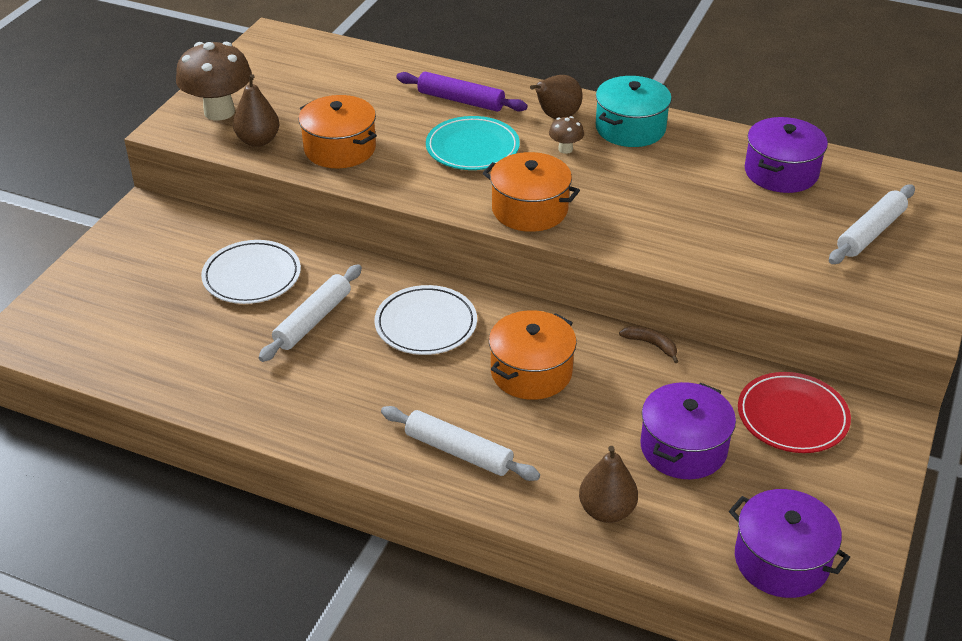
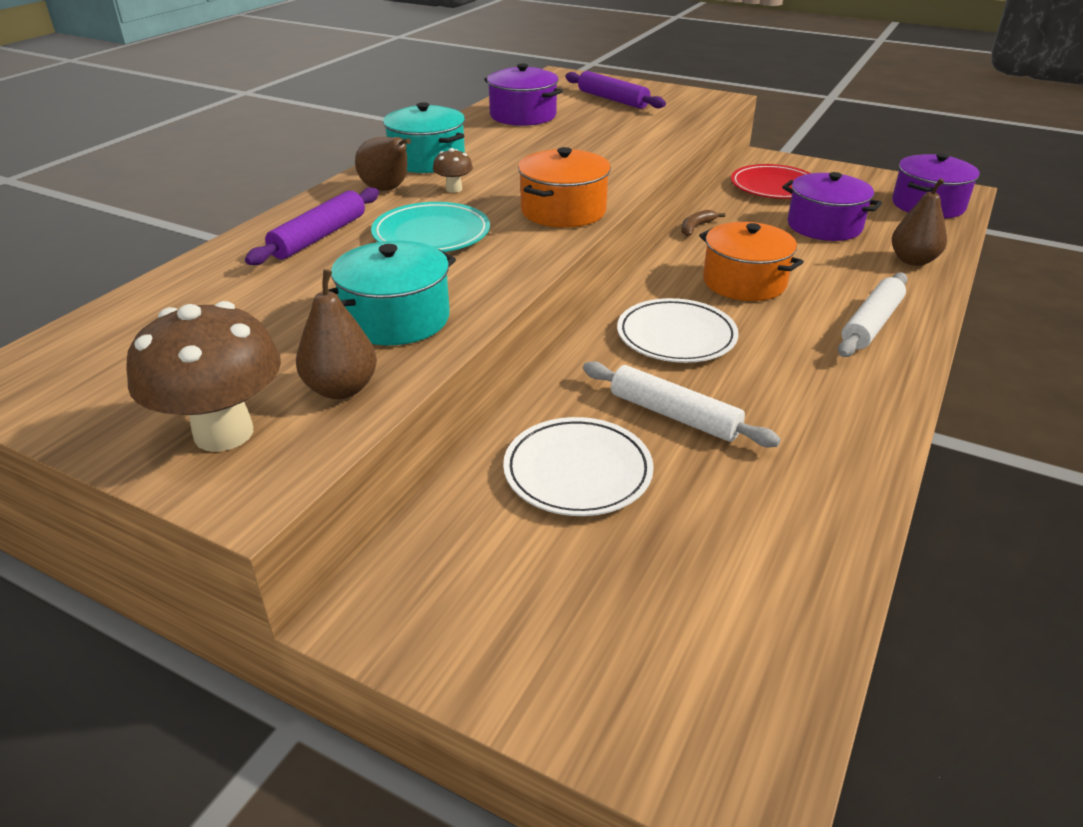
camera: 85 degrees left, 5 degrees down
(339, 149) = (396, 319): orange pot -> turquoise pot
(871, 232) = (613, 99): white rolling pin -> purple rolling pin

